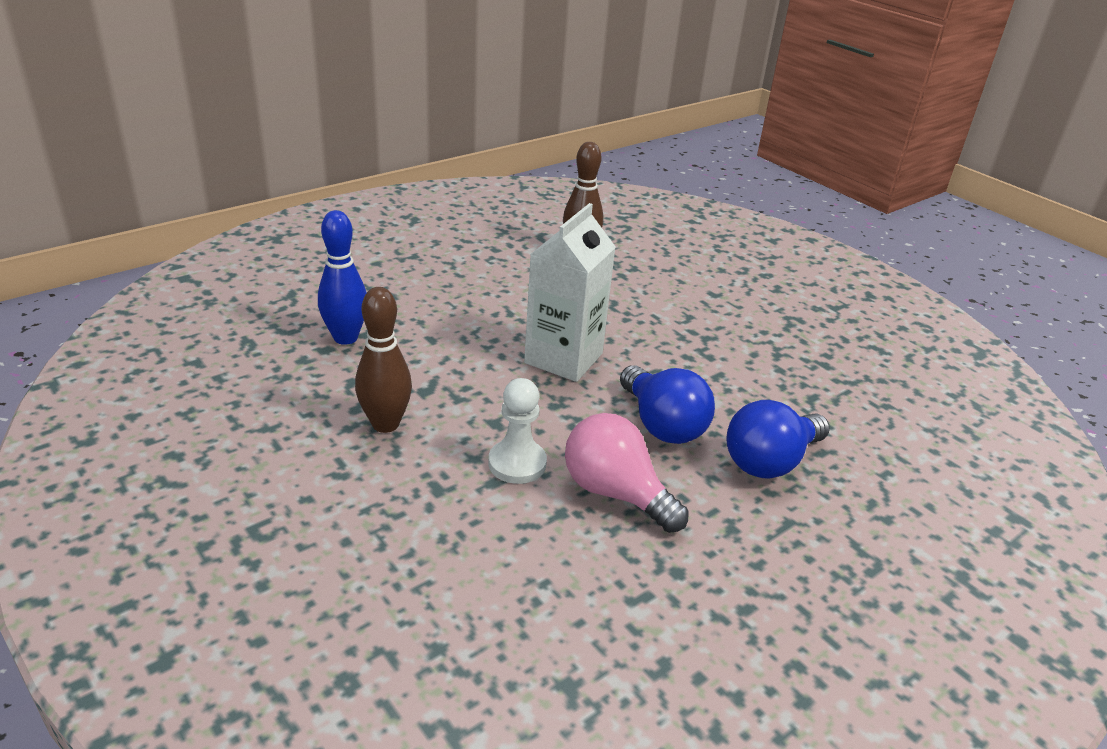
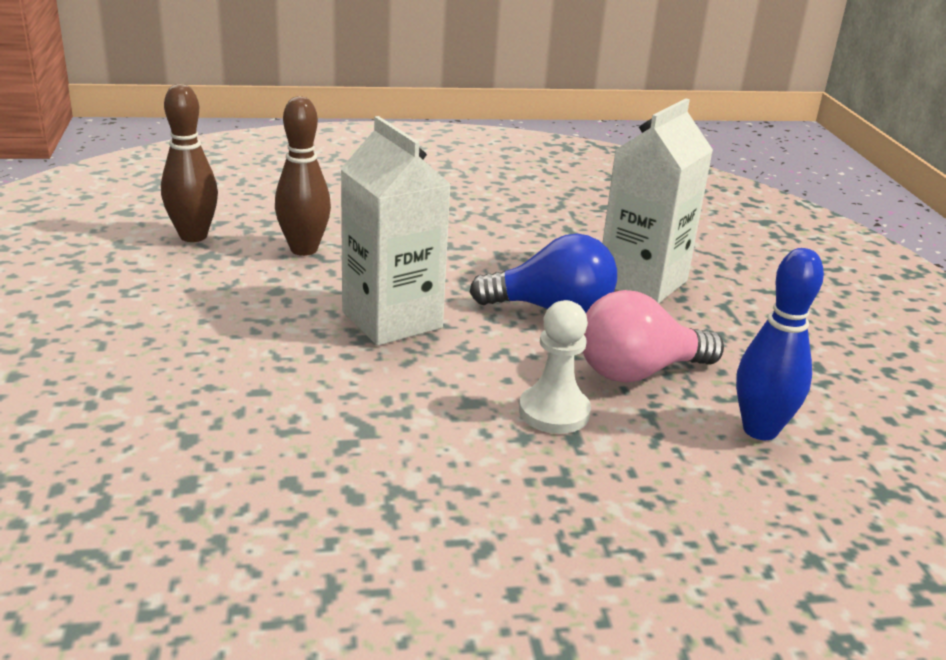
camera: 60 degrees left, 5 degrees down
(345, 338) = (179, 457): blue bowling pin -> blue bowling pin (760, 430)
(385, 424) = (409, 481): brown bowling pin -> brown bowling pin (304, 249)
(770, 461) = (642, 282): blue light bulb -> white carton

